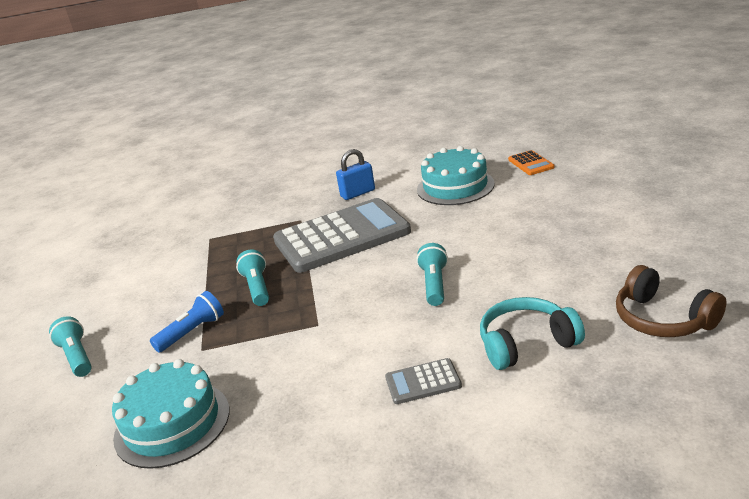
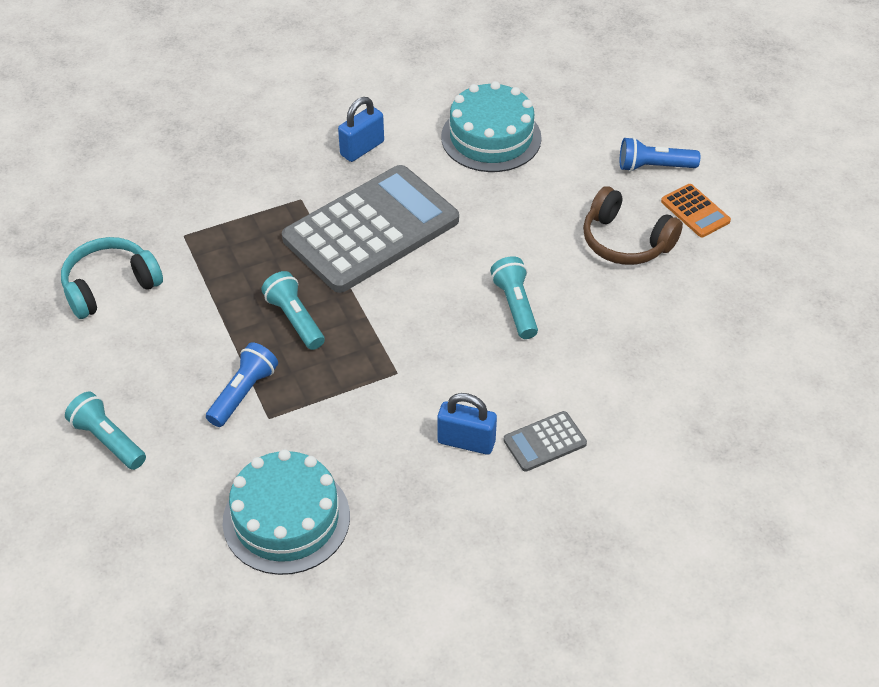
camera: 20 degrees left, 20 degrees up
(352, 377) = (466, 442): none -> blue padlock
(526, 344) = (639, 385): turquoise headphones -> turquoise headphones (110, 286)
(530, 163) = (577, 95): orange calculator -> orange calculator (695, 211)
(581, 201) = (654, 167): none -> blue flashlight
(663, 319) = (768, 344): brown headphones -> brown headphones (625, 241)

